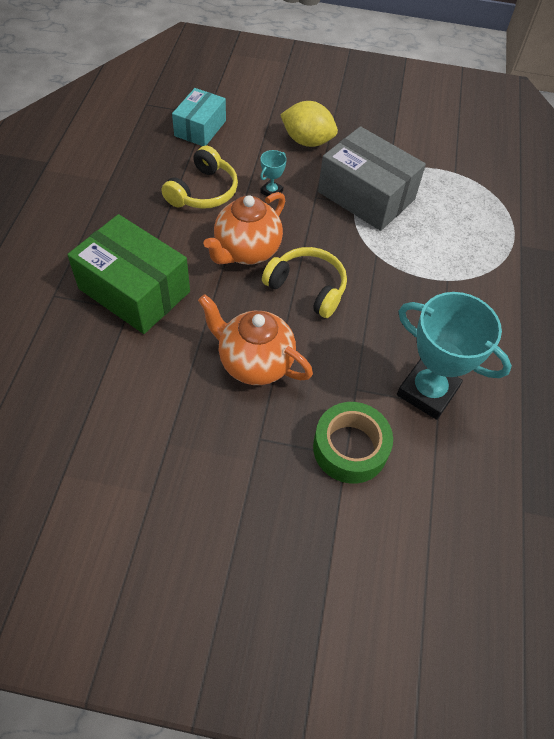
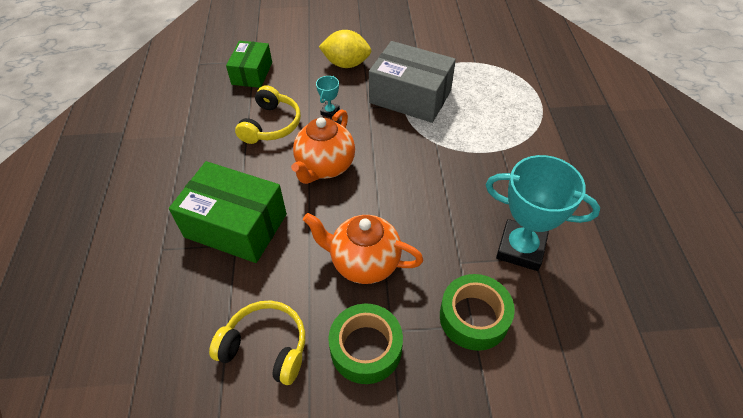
camera: 10 degrees left, 5 degrees down
(200, 128) = (252, 73): turquoise box -> green box
(228, 448) = (366, 348): none -> green tape
(307, 288) = (388, 185): yellow headphones -> yellow headphones (266, 347)

